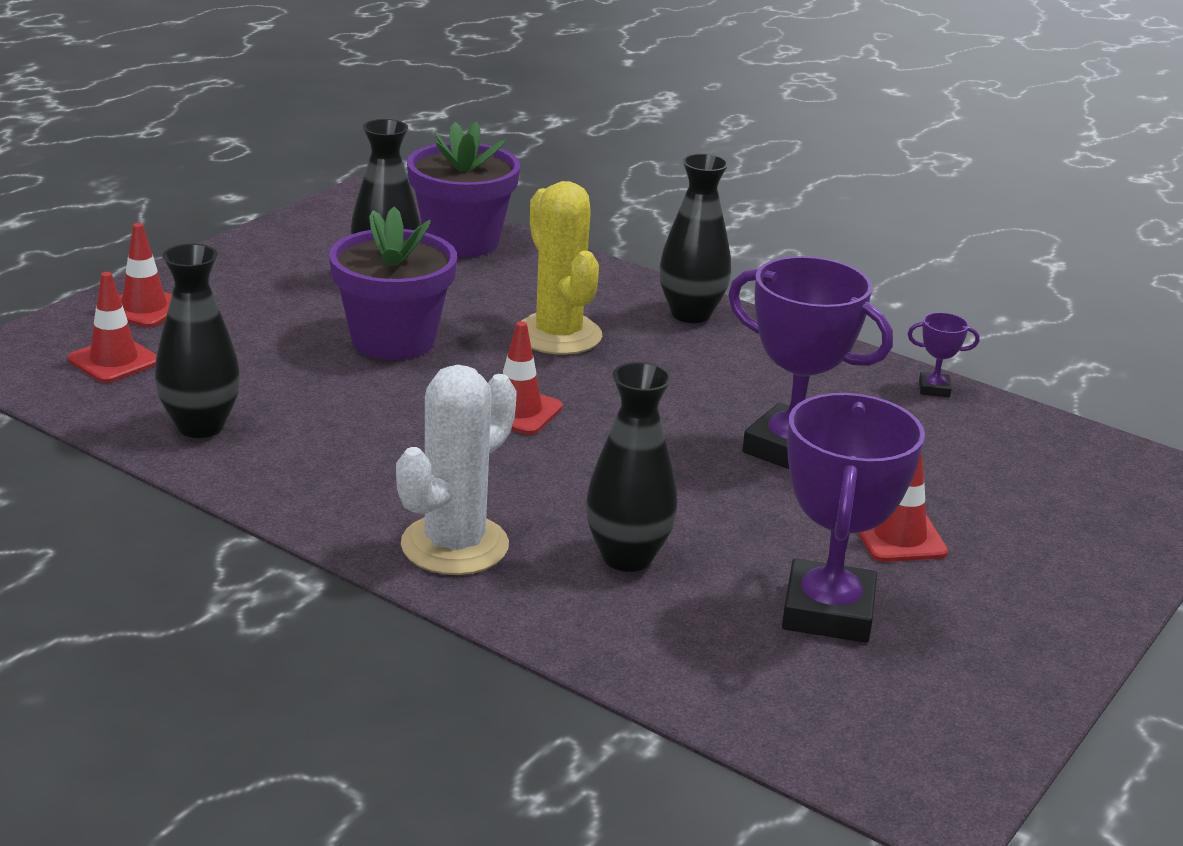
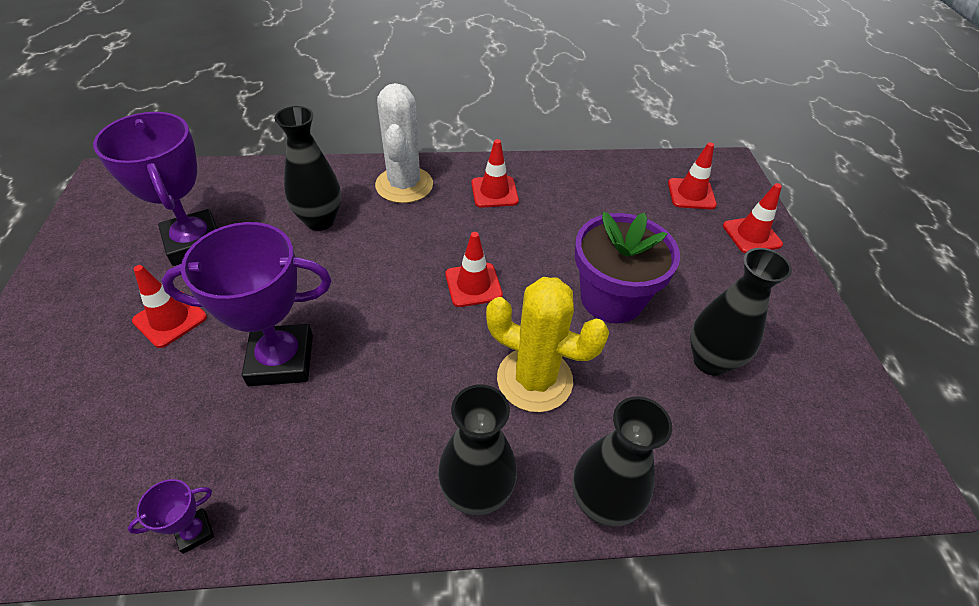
camera: 140 degrees right, 20 degrees up
(200, 426) = (592, 182): black vase -> black vase (602, 503)
(345, 477) = (494, 192): none -> red traffic cone
(462, 241) = (747, 460): purple flower pot -> none

